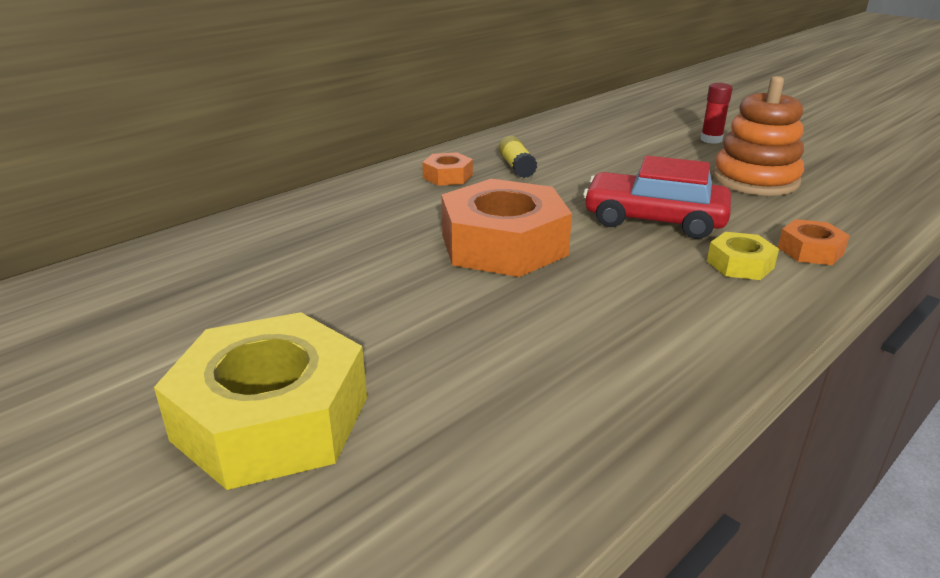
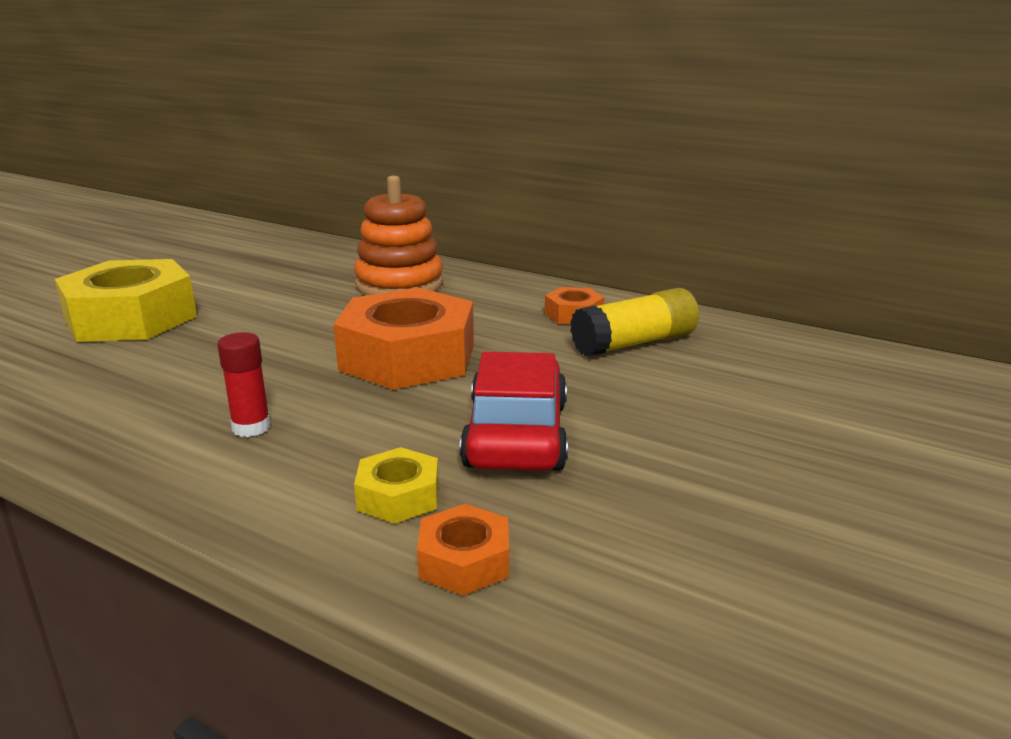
camera: 75 degrees right, 5 degrees down
(516, 167) = (634, 343): yellow glue stick -> yellow glue stick, size x1.56
(711, 140) = (929, 481): red glue stick -> red glue stick (251, 427)
(755, 180) = (747, 523): orange stacking toy -> orange stacking toy (399, 284)

